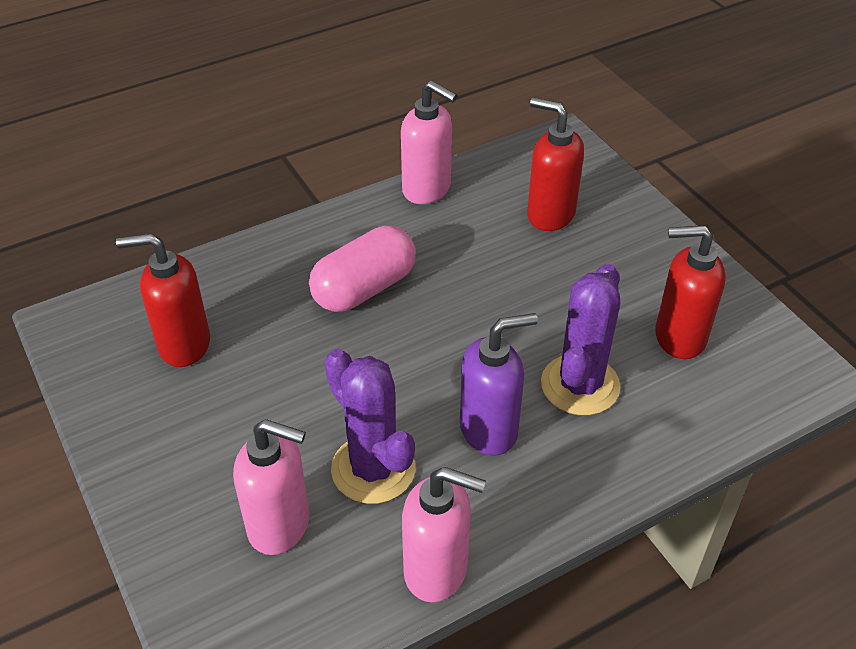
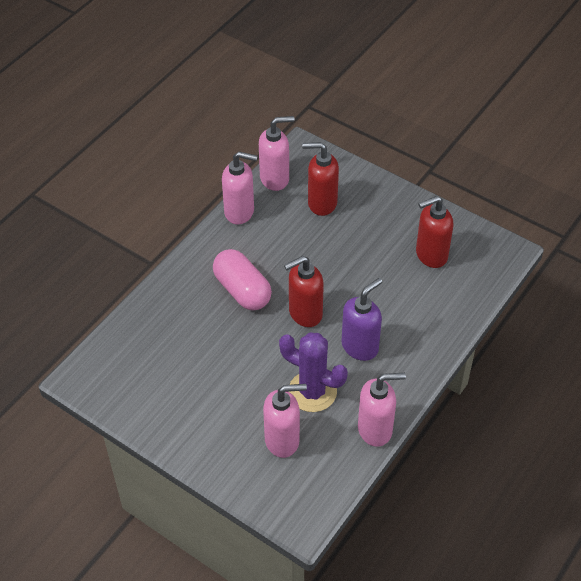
camera: 25 degrees left, 5 degrees up
(183, 345) = (160, 364): red soap dispenser -> red soap dispenser (305, 313)
(364, 288) = (242, 290): pink capsule -> pink capsule turned 60 degrees counterclockwise
(502, 165) = (275, 179): none -> pink soap dispenser
(580, 385) = (393, 303): purple cactus -> none

